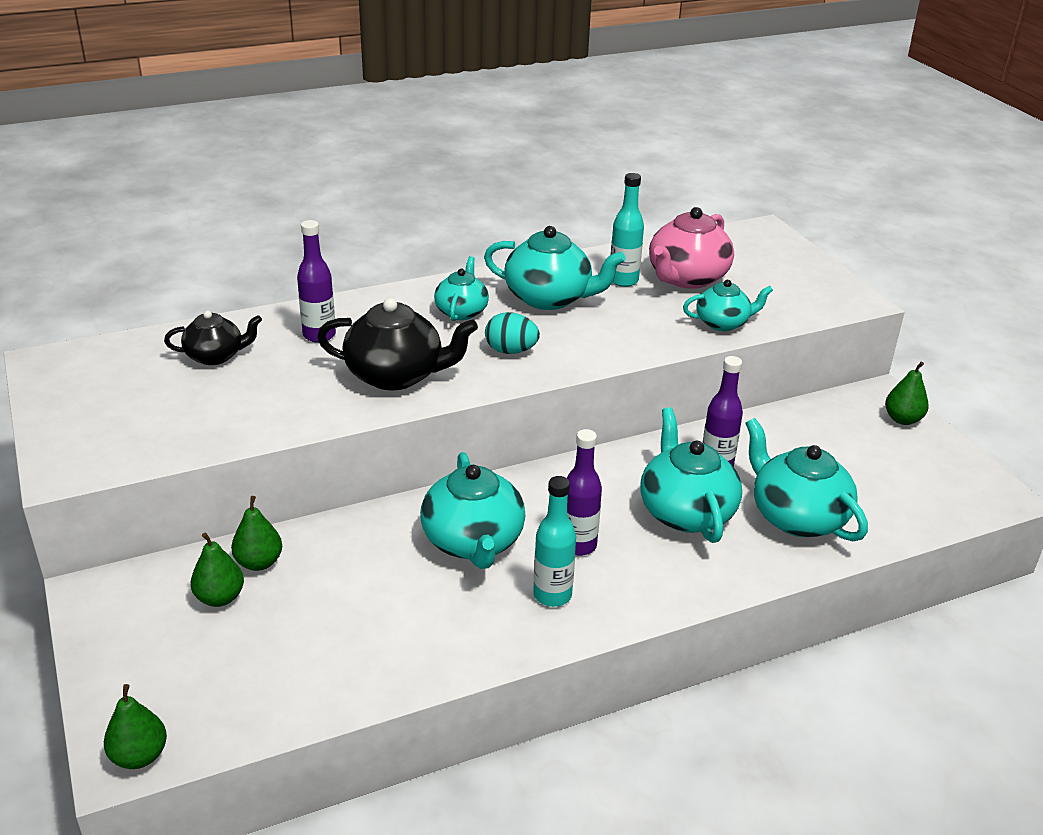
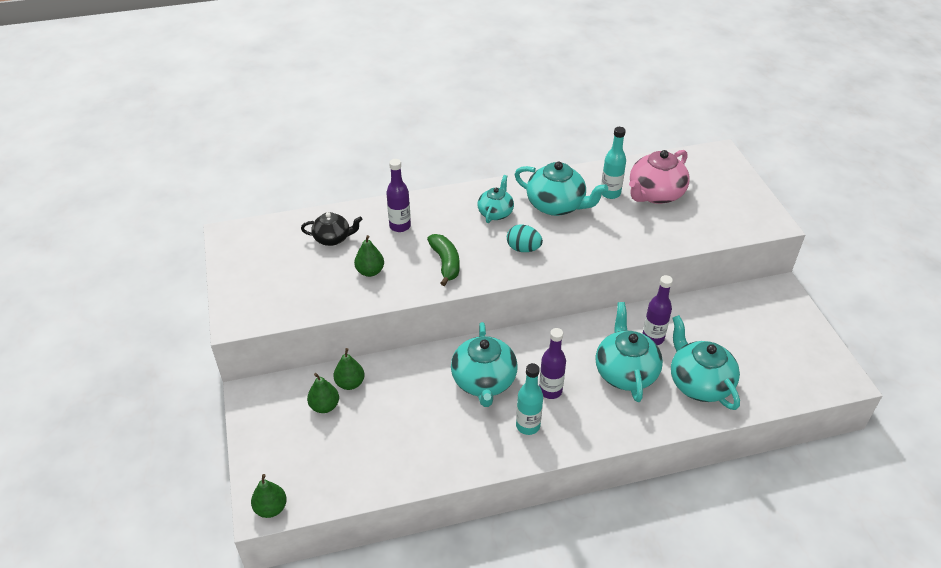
camera: 10 degrees right, 10 degrees up
(396, 375) = (445, 263): black teapot -> green banana
(723, 323) = (672, 236): turquoise teapot -> none
(902, 419) = (791, 311): green pear -> green pear (370, 271)

